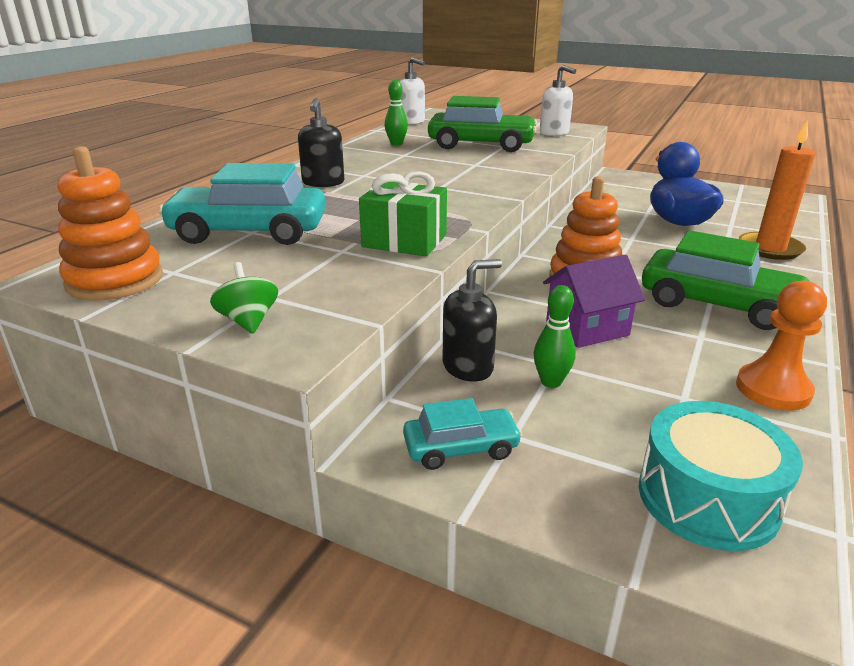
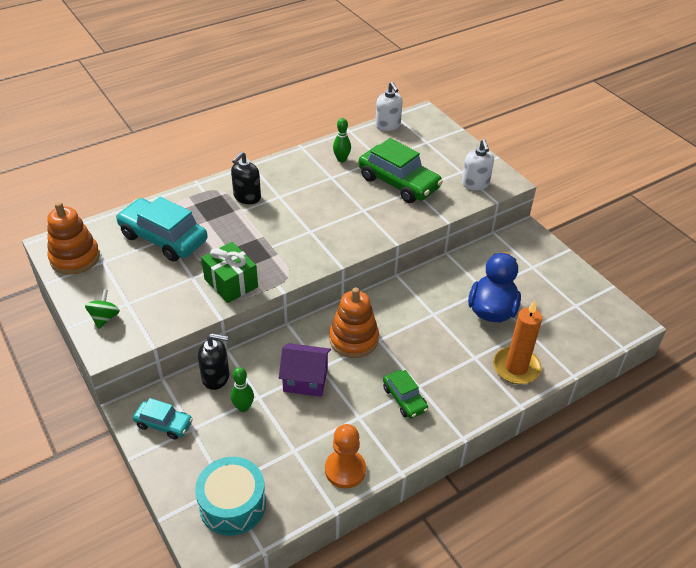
camera: 30 degrees right, 15 degrees up
(718, 304) = (404, 399): green car -> green car, size x0.53

